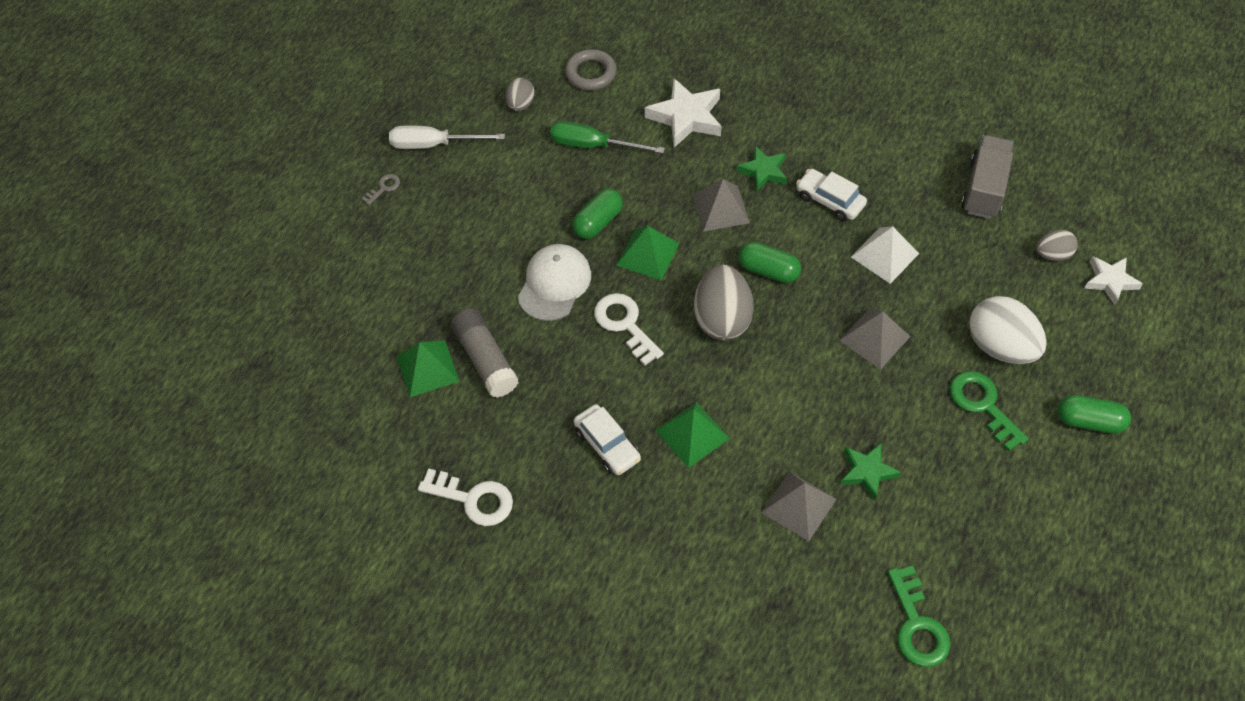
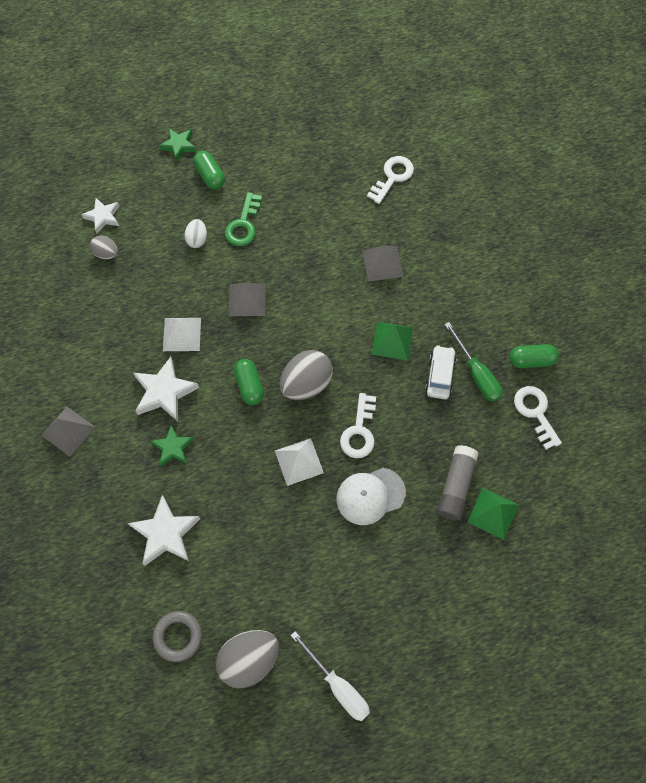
camera: 135 degrees left, 10 degrees up
(384, 188) = (403, 681): grey key -> none
(520, 104) = (249, 659): grey egg -> grey egg, size x1.84
(593, 145) = (243, 573): green screwdriver -> green screwdriver (476, 373)
(598, 222) = (302, 512): green capsule -> green capsule (531, 360)
(647, 254) = (299, 461): green pyramid -> white pyramid
(720, 208) = (226, 449): grey pyramid -> grey pyramid (68, 431)
(829, 200) = (164, 392): white car -> white star
(867, 472) = (333, 248): green star -> green star (179, 145)
(917, 625) = (392, 177): green key -> white key
(984, 188) = (82, 317): grey truck -> none
(1000, 346) = (197, 239): white egg -> white egg, size x0.54

